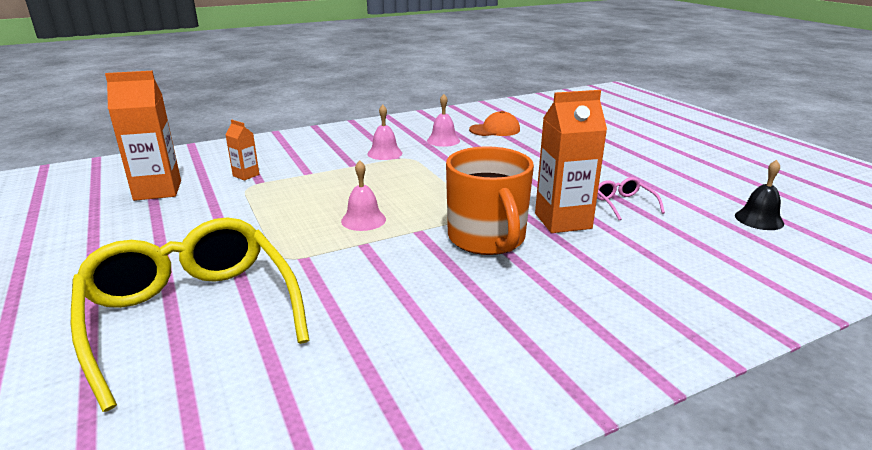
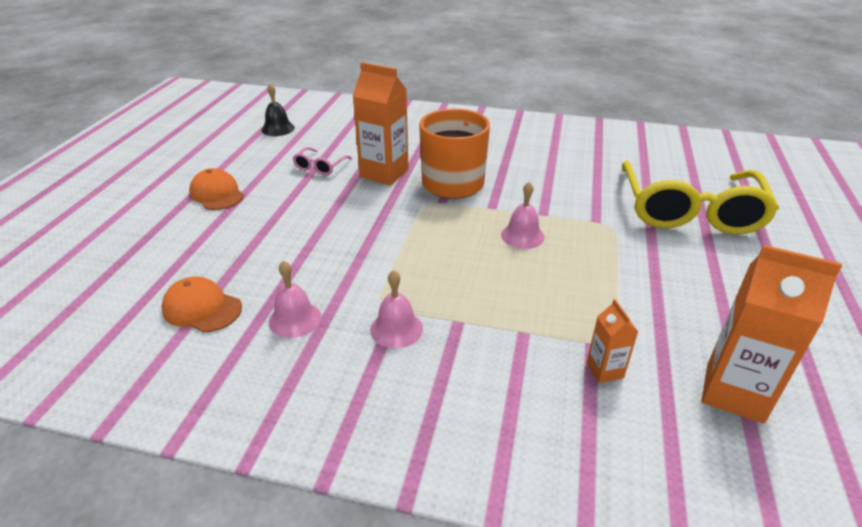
camera: 140 degrees left, 10 degrees up
(630, 162) = (217, 194): none -> orange cap

